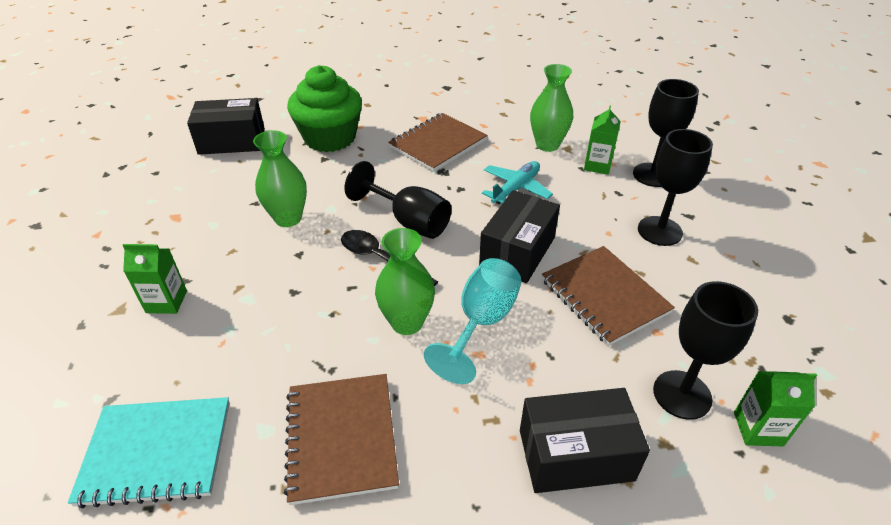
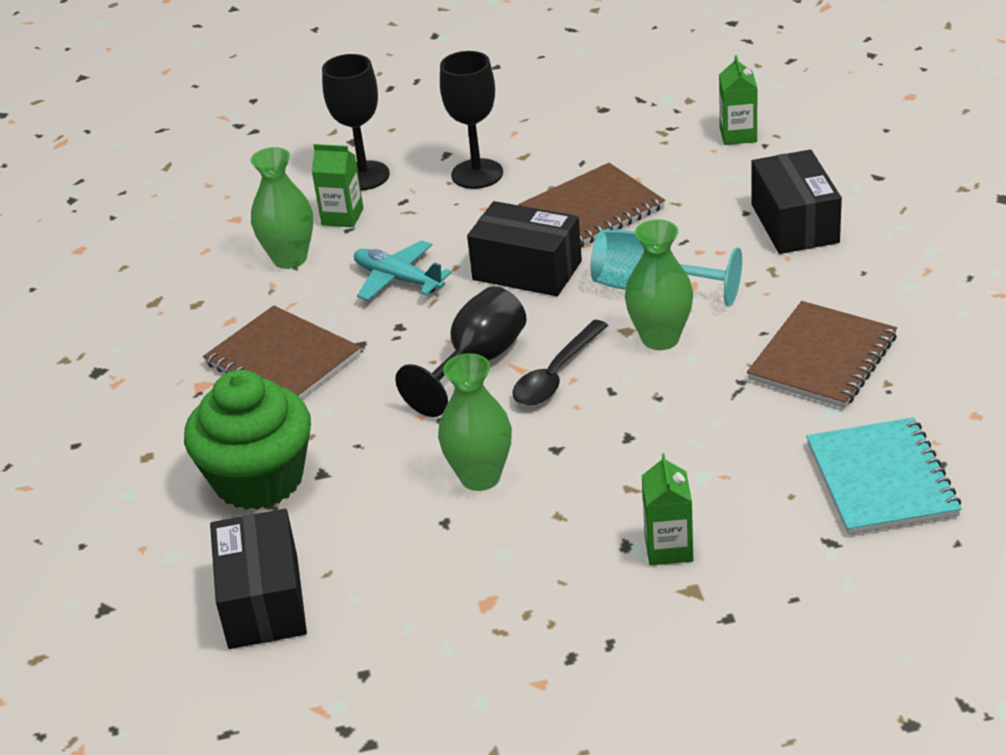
camera: 90 degrees left, 5 degrees down
(341, 438) = (822, 358): brown notebook -> brown notebook turned 45 degrees counterclockwise
(682, 394) = (712, 169): black goblet -> none

